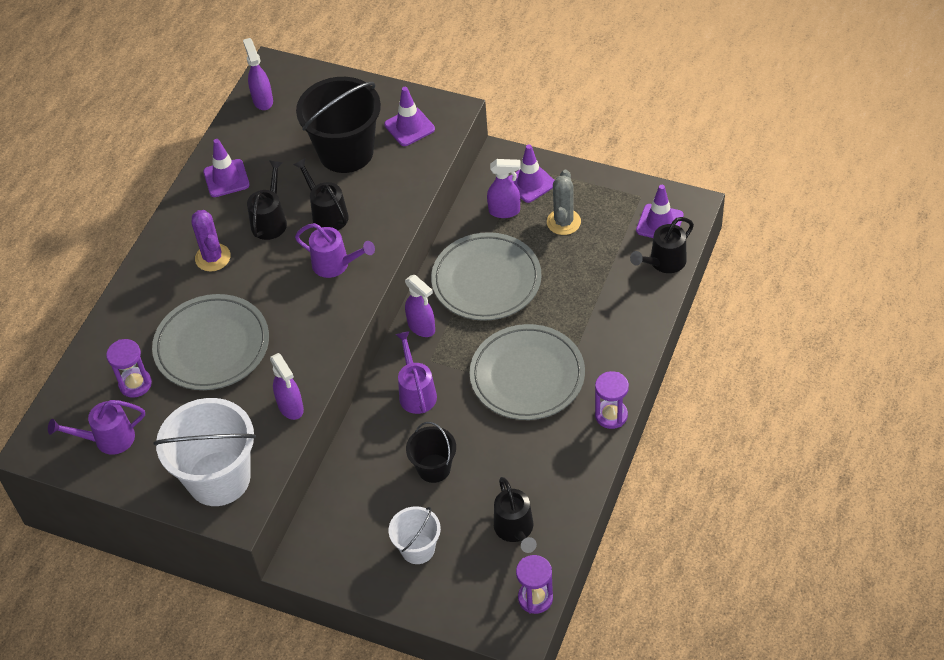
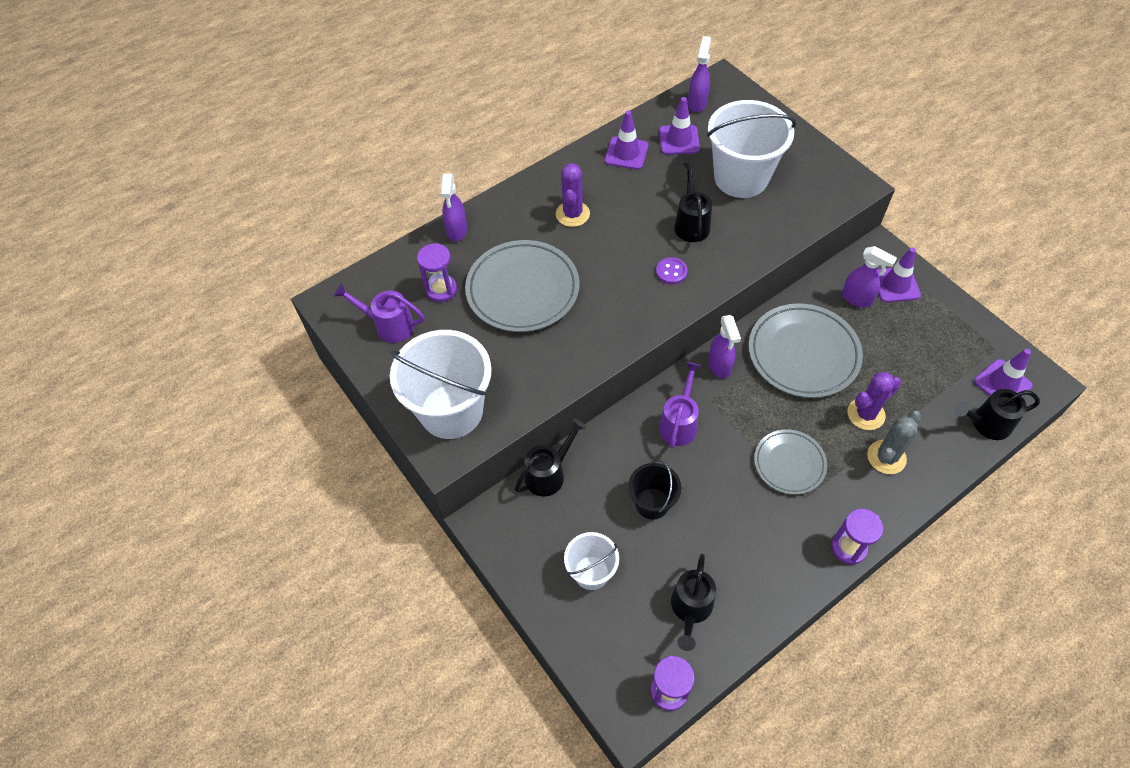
camera: 30 degrees right, 5 degrees up
(270, 220) = (640, 206): black watering can -> black watering can (549, 473)
(291, 407) = (552, 380): purple spray bottle -> purple spray bottle (457, 231)
(336, 265) = (671, 272): purple watering can -> purple button
(346, 152) = (741, 178): black bucket -> white bucket
(409, 127) = (810, 181): purple traffic cone -> purple traffic cone (679, 140)
(527, 376) = (789, 463): grey plate -> grey plate, size x0.60
(563, 222) = (907, 336): grey cactus -> grey cactus (886, 457)
(566, 304) = (866, 414): none -> purple cactus

